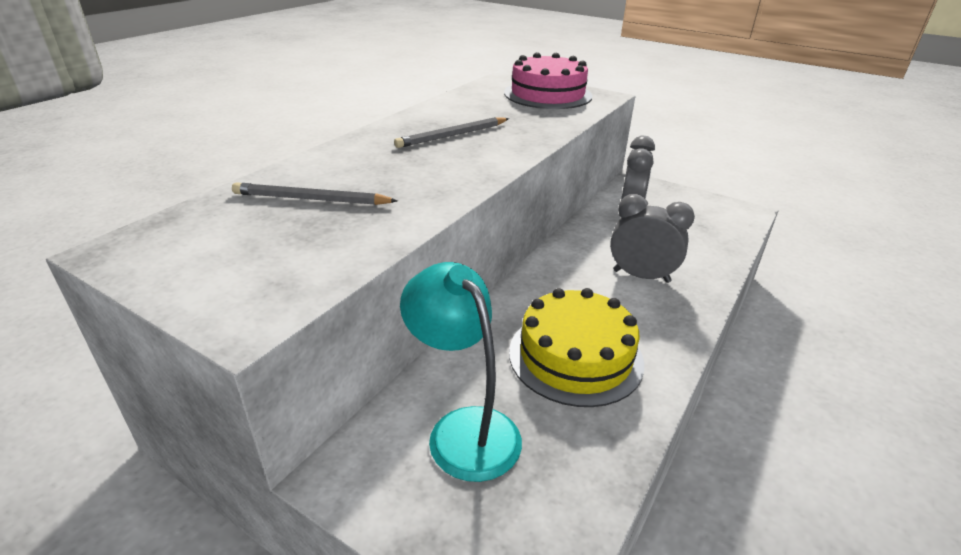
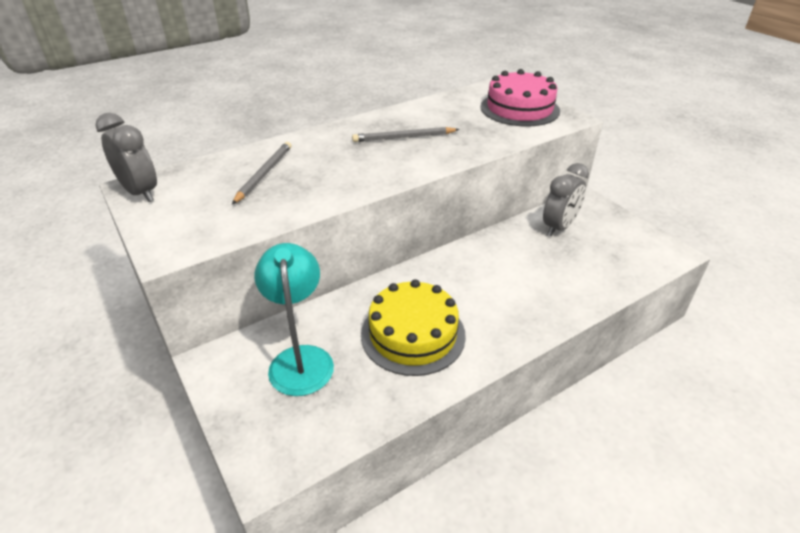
camera: 25 degrees right, 5 degrees up
(311, 199) = (264, 174): grey pencil -> grey pencil turned 75 degrees clockwise
(641, 276) = (518, 287): grey clock -> grey clock (140, 192)

